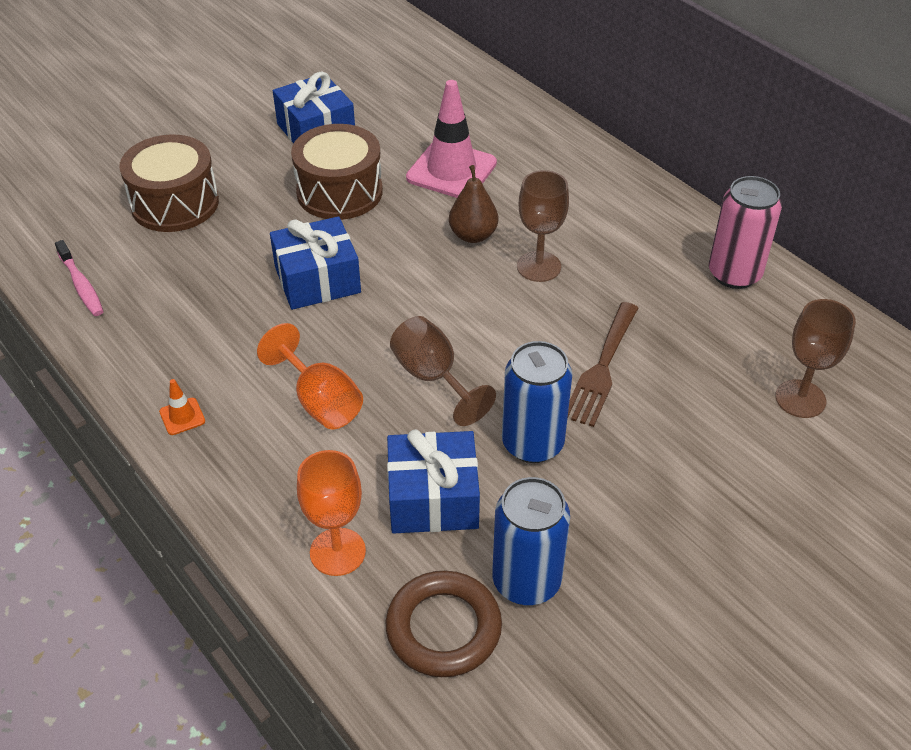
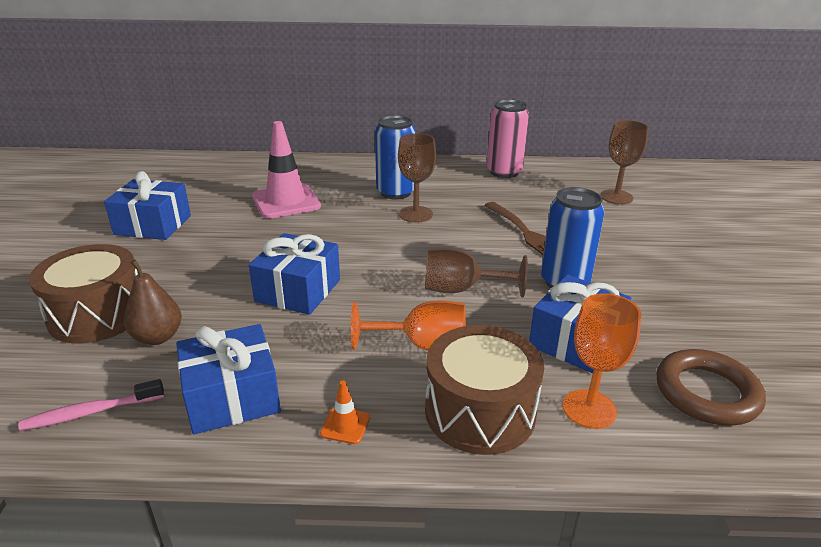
camera: 50 degrees left, 15 degrees down
(81, 285) = (90, 412): pink toothbrush -> pink toothbrush turned 150 degrees clockwise
(157, 338) = (232, 397): none -> blue gift
(339, 192) = (229, 244): brown drum -> brown drum (480, 411)
(473, 235) = (355, 220): brown pear -> brown pear (158, 337)
(526, 581) = (686, 338): blue can -> blue can (395, 192)

